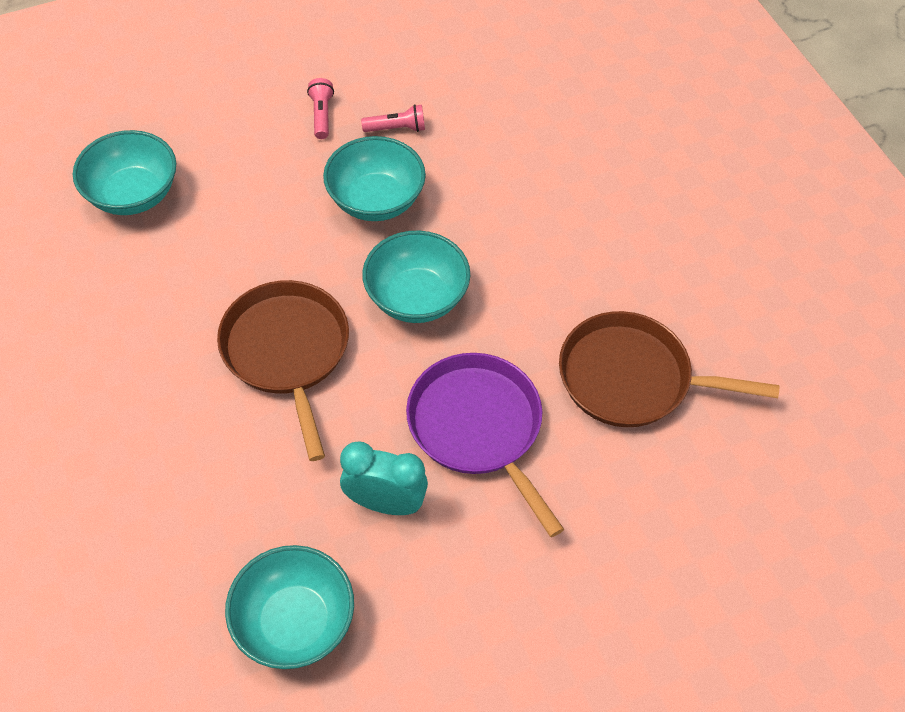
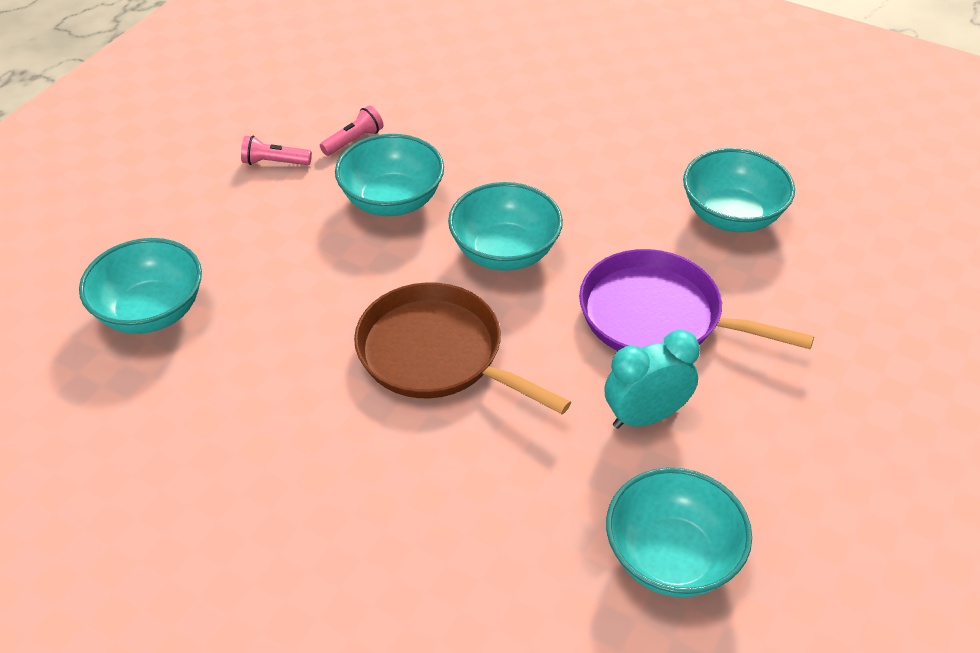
camera: 35 degrees left, 10 degrees down
(321, 115) = (274, 162): pink flashlight -> pink flashlight turned 45 degrees counterclockwise
(631, 378) = (732, 216): brown pan -> turquoise bowl

